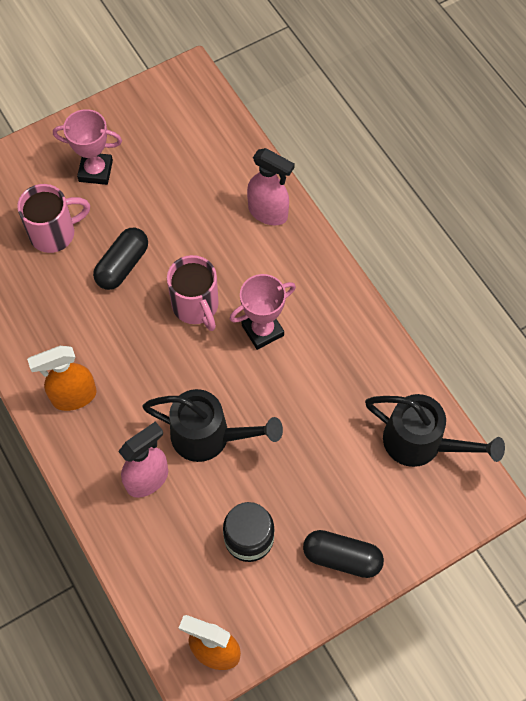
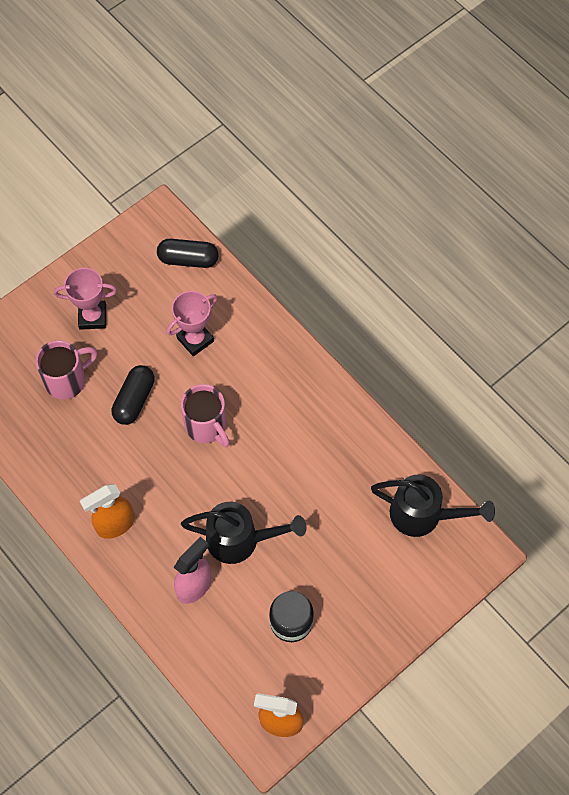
camera: 10 degrees left, 0 degrees up
(262, 330) = (269, 438): pink trophy -> pink trophy (195, 339)
(268, 213) = (254, 332): pink spray bottle -> none
(342, 557) = (373, 624): black capsule -> black capsule (188, 259)

